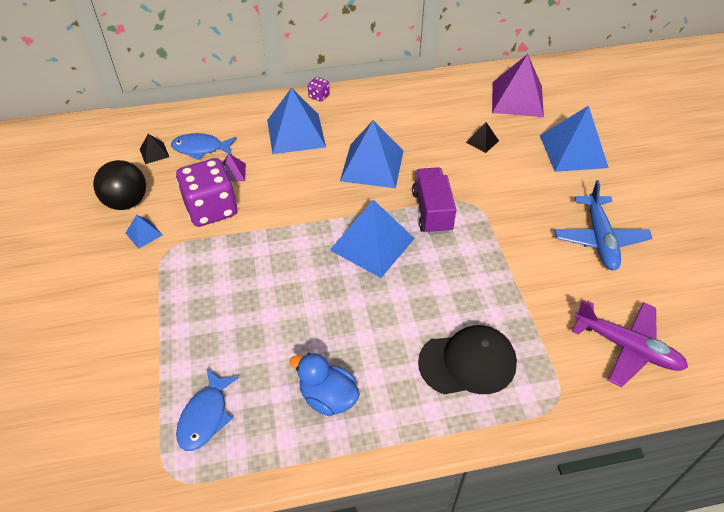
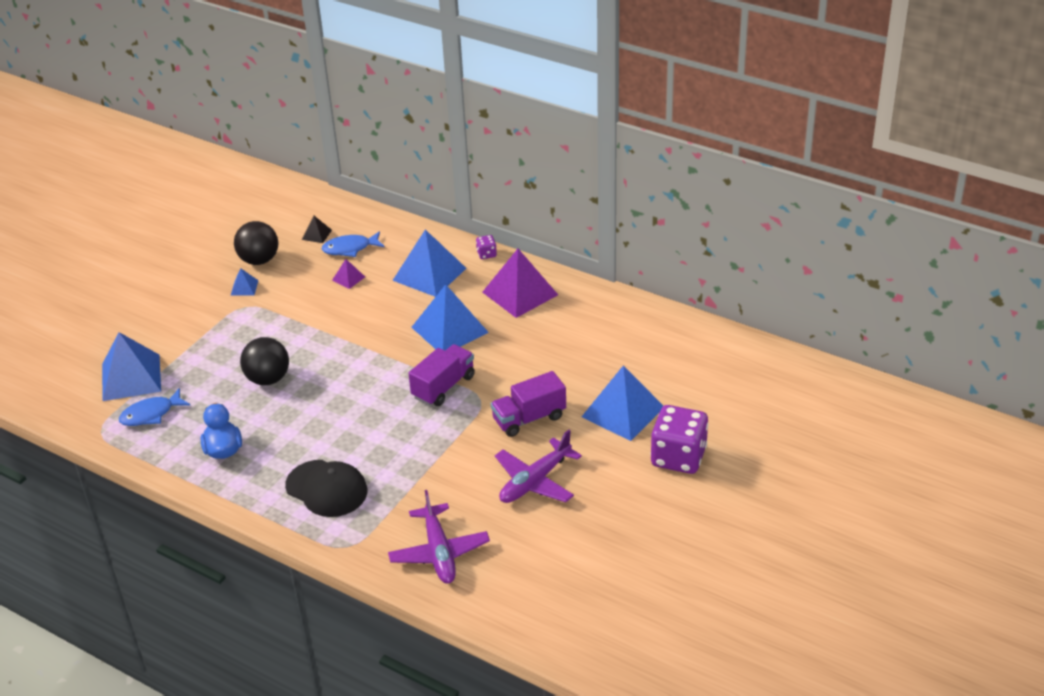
camera: 45 degrees right, 10 degrees down
(201, 148) = (350, 248): blue fish -> blue fish turned 60 degrees counterclockwise
(211, 209) = (303, 296): purple dice -> purple dice (678, 457)
(278, 300) = (268, 379): none -> black ball
(372, 244) = (372, 382): blue pyramid -> blue pyramid (131, 377)
(482, 141) = (560, 361): black pyramid -> none
(517, 99) = (645, 345): purple pyramid -> purple pyramid (520, 293)
(525, 195) = (529, 418): none -> purple truck
(599, 239) = (535, 481): blue plane -> purple plane

